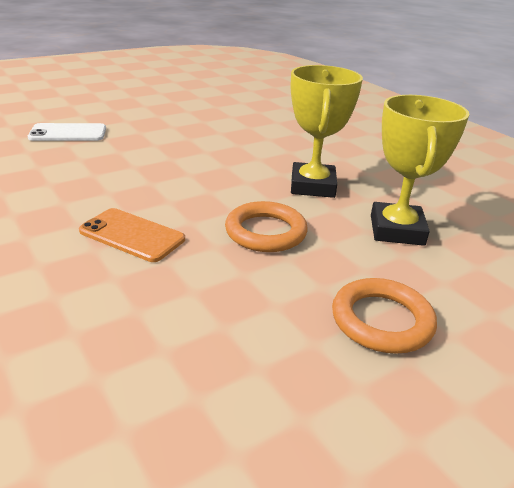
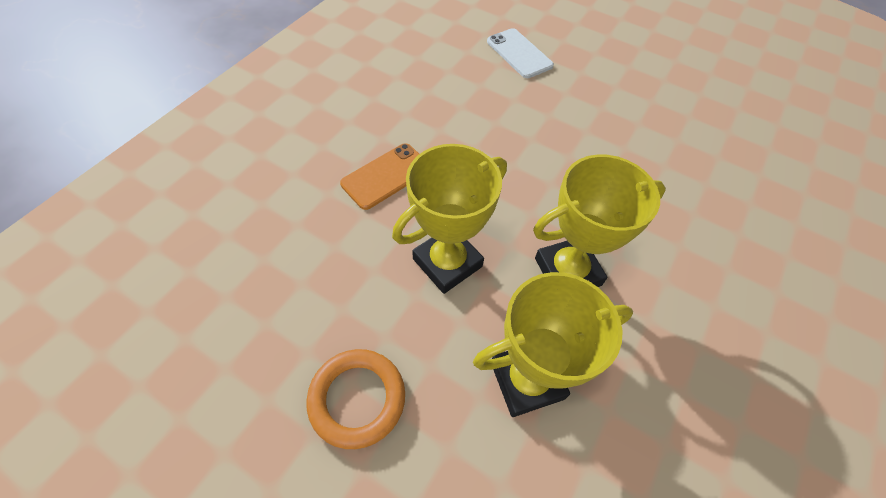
camera: 65 degrees right, 25 degrees up
(132, 235) = (386, 176): orange phone -> orange phone turned 45 degrees clockwise
(265, 232) = (447, 262): orange ring -> yellow trophy

